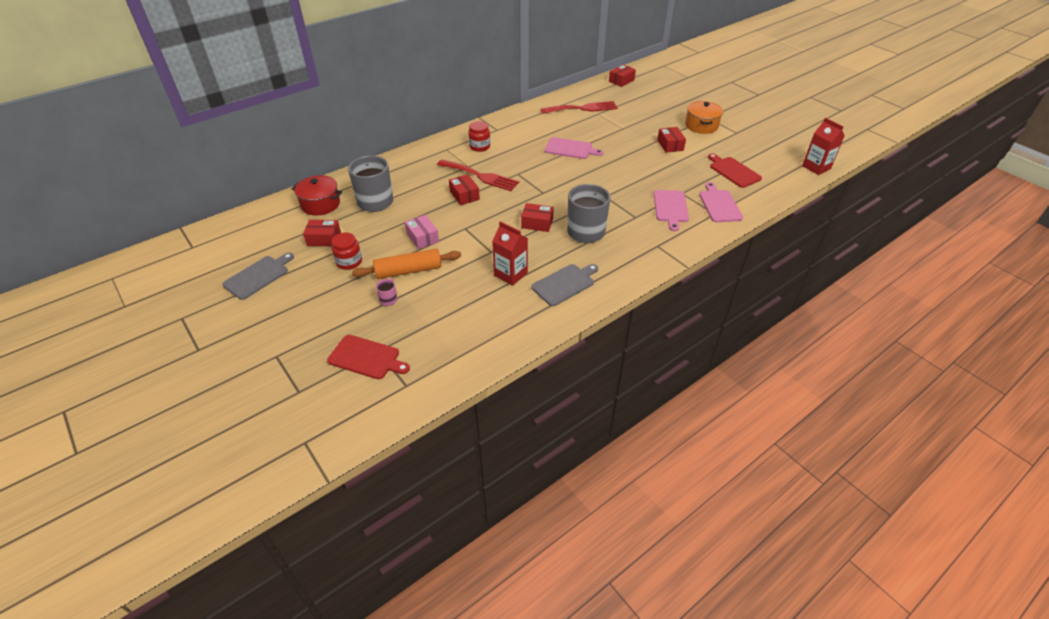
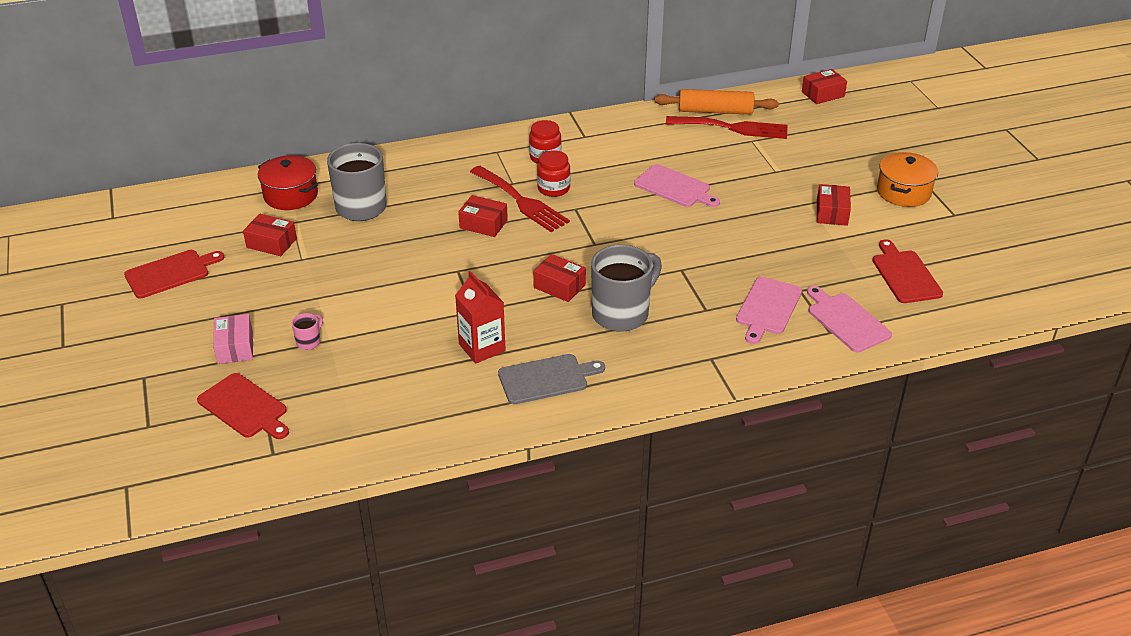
camera: 20 degrees right, 5 degrees down
(258, 276) = (170, 273): grey cutting board -> red cutting board
(349, 262) = (286, 281): red jar -> red jar (553, 188)
(408, 271) = (353, 311): orange rolling pin -> orange rolling pin (715, 111)
(422, 238) = (395, 270): pink box -> pink box (235, 347)
(464, 195) = (483, 224): red box -> red box turned 60 degrees counterclockwise
(719, 205) = (846, 320): pink cutting board -> pink cutting board turned 45 degrees counterclockwise
(816, 167) = (1048, 298): red carton -> none

